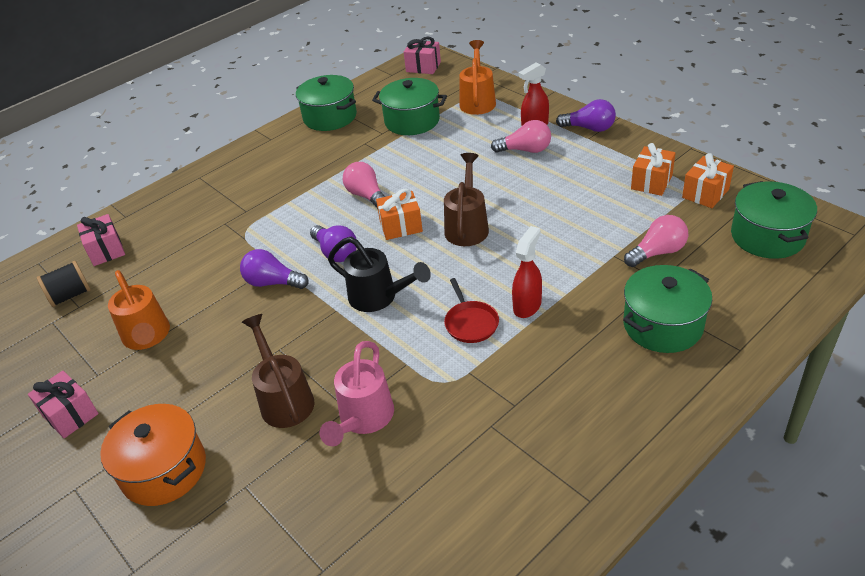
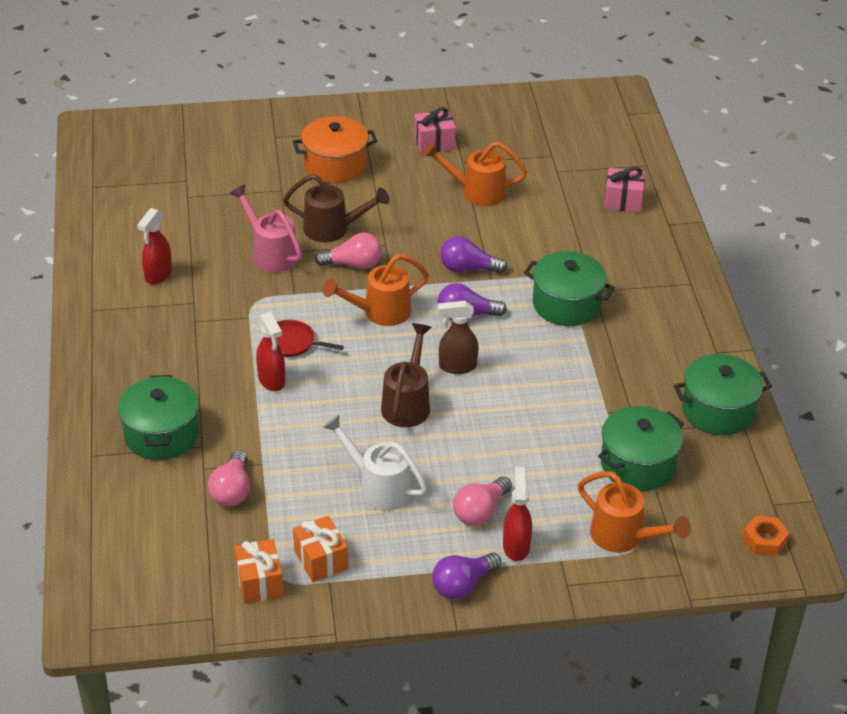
camera: 120 degrees right, 0 degrees up
(70, 295) = (577, 170): black spool -> none
(272, 282) = (468, 268): purple light bulb -> purple light bulb turned 135 degrees counterclockwise
(366, 196) = (530, 368): pink light bulb -> pink light bulb (353, 264)
(378, 297) = (380, 312): black watering can -> orange watering can
(401, 226) = (457, 366): orange gift -> brown spray bottle
(423, 67) = (764, 540): pink gift -> orange nut
(467, 226) = (407, 403): brown watering can -> brown watering can turned 120 degrees counterclockwise
(481, 487) = (158, 275): none -> red spray bottle
(561, 195) = (379, 487): none -> white watering can
(767, 236) = (161, 572): green pot -> green pot (566, 304)

